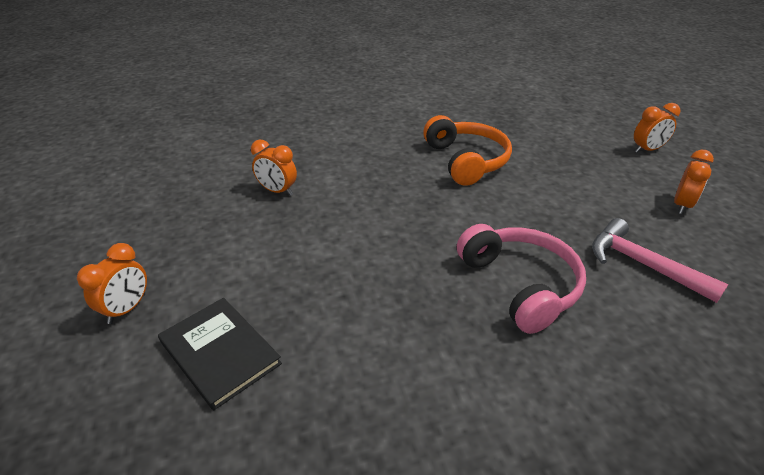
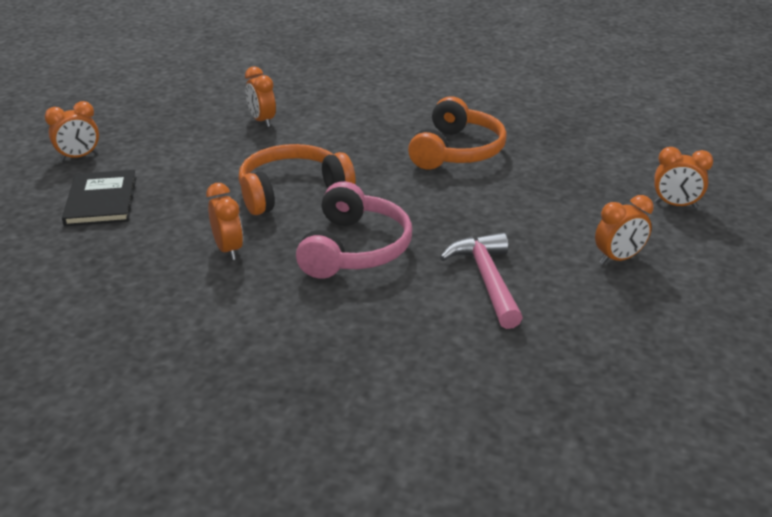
camera: 35 degrees right, 5 degrees down
(395, 251) = (292, 191): none -> orange headphones
(423, 343) = (228, 250): none -> orange clock

